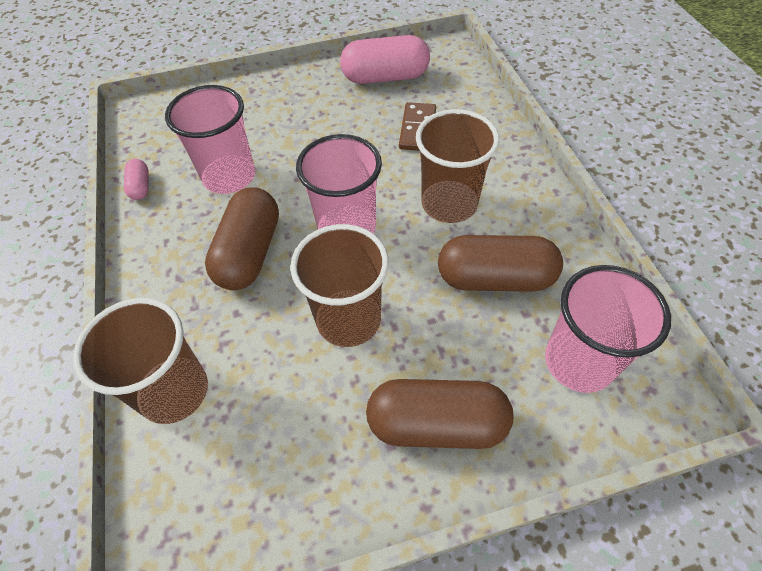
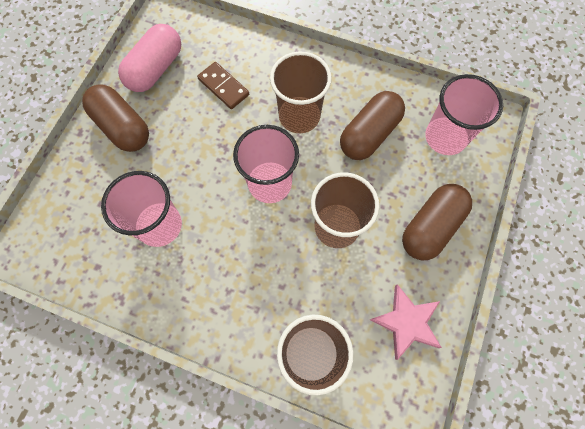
camera: 55 degrees left, 15 degrees up
(140, 186) = (113, 290): pink capsule -> none
(250, 253) = (241, 251): brown capsule -> brown capsule (122, 127)
(282, 476) = (406, 322): none -> pink star

